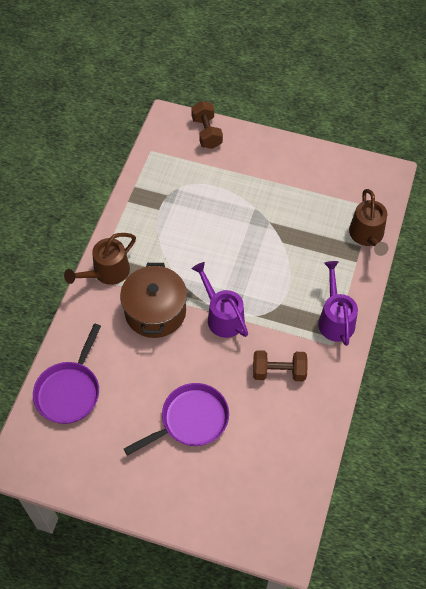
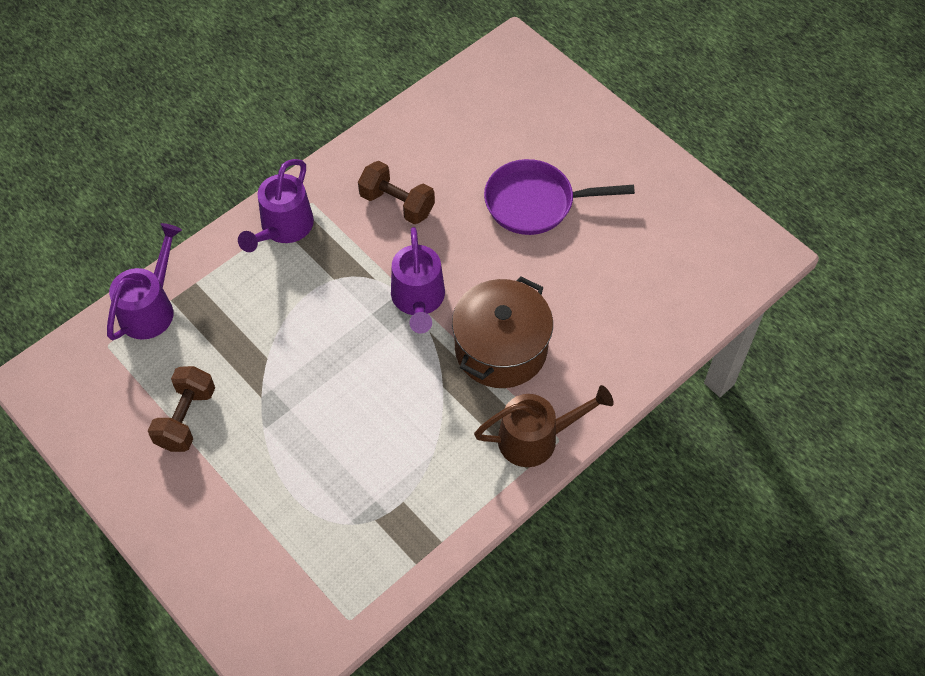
camera: 150 degrees left, 0 degrees up
(69, 391) = (665, 303): purple pan -> none
(207, 133) = (237, 605): brown dumbbell -> brown dumbbell (186, 418)
(367, 236) = (151, 307): brown watering can -> purple watering can

